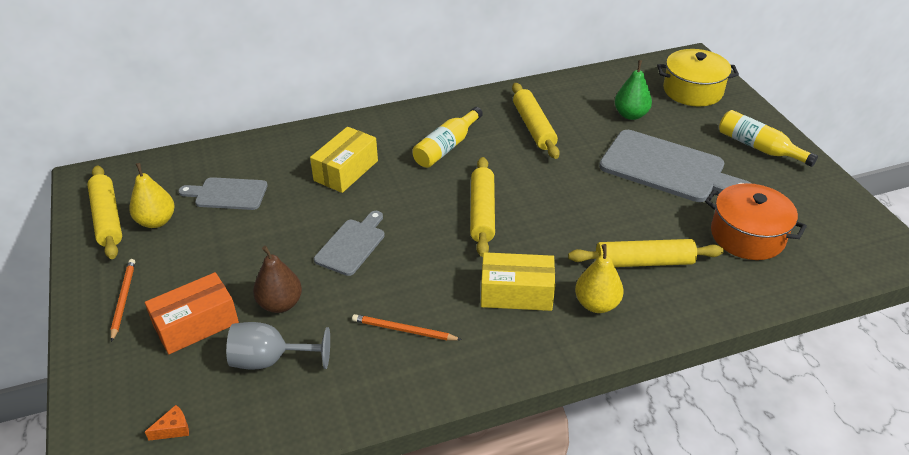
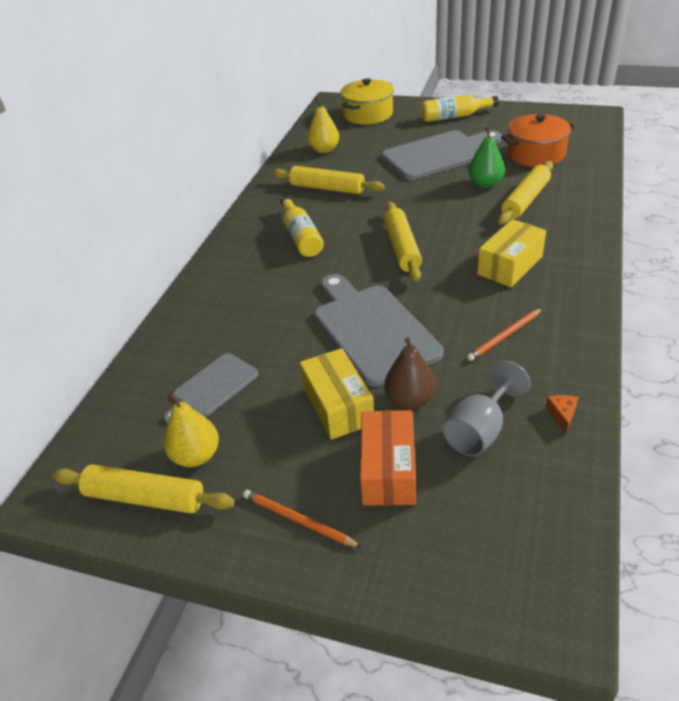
camera: 50 degrees left, 0 degrees up
(173, 429) = (524, 531): orange cheese -> orange cheese (562, 415)
(346, 171) = (267, 300): yellow box -> yellow box (338, 405)
(352, 245) = (372, 330): grey cutting board -> grey cutting board, size x1.78
(482, 212) = (402, 248): yellow rolling pin -> yellow rolling pin turned 45 degrees clockwise
(596, 304) = (551, 235): yellow pear -> yellow pear (324, 150)
(630, 115) = (364, 146): green pear -> green pear (485, 184)

